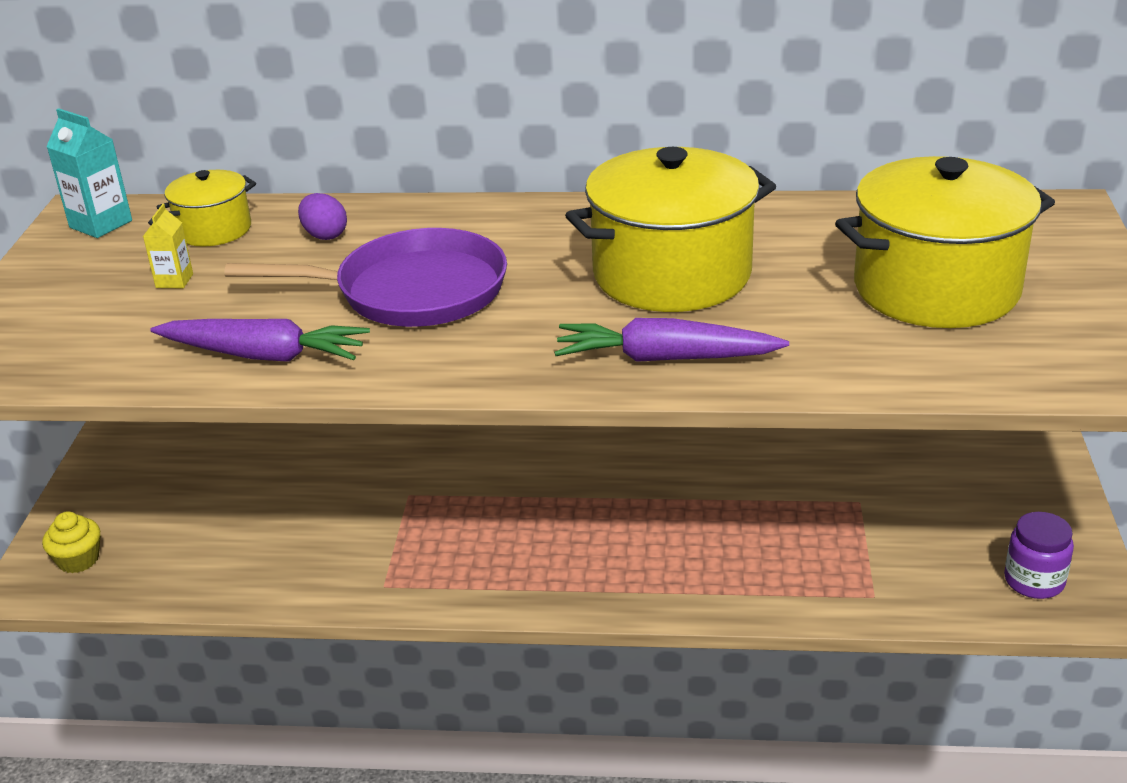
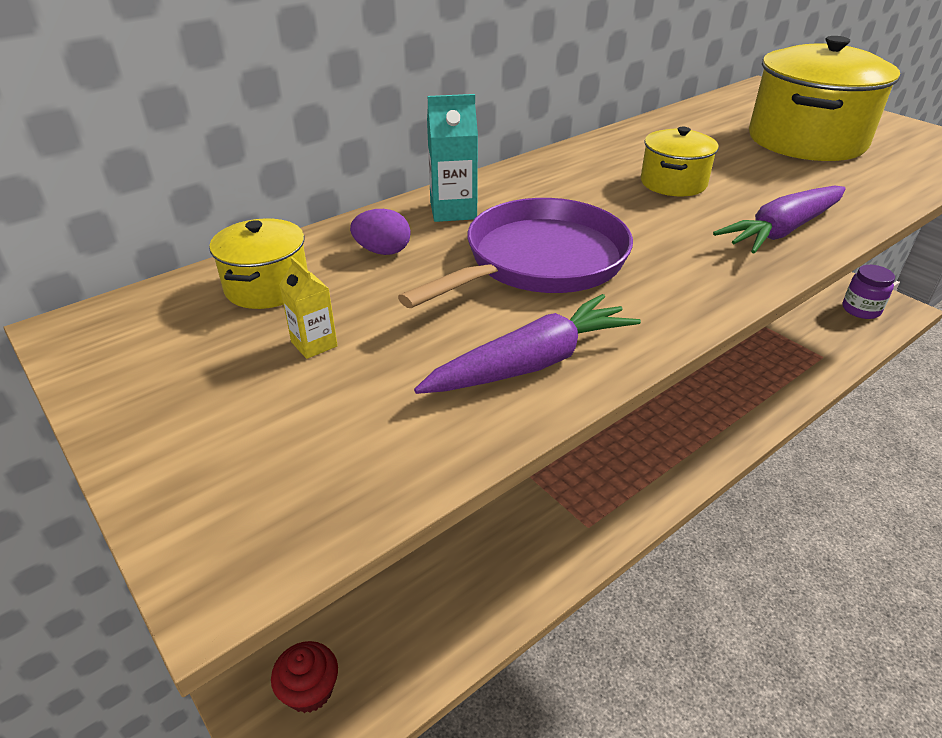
camera: 45 degrees left, 5 degrees up
(78, 560) = (309, 690): yellow cupcake -> red cupcake
(101, 224) = (123, 330): turquoise carton -> turquoise carton (453, 211)
(672, 274) = (673, 183): yellow pot -> yellow pot, size x0.52

